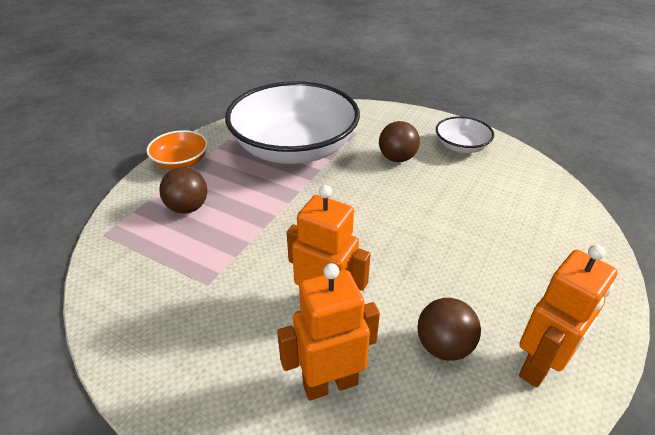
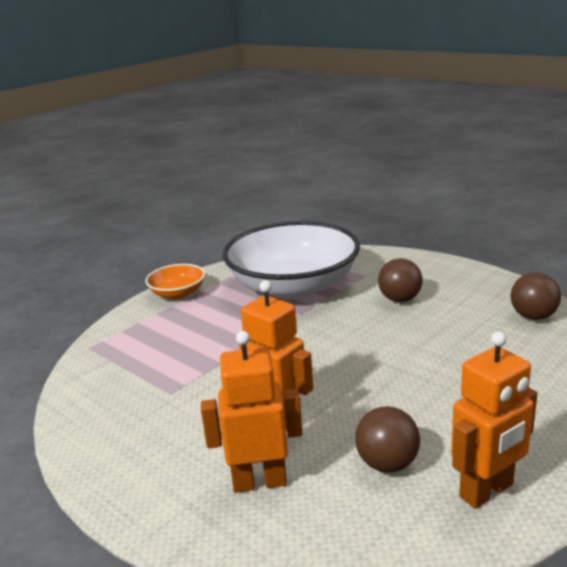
camera: 15 degrees right, 15 degrees down
(187, 208) = (172, 331): brown ball -> brown ball (533, 316)
(461, 146) = (477, 291): white bowl -> none

